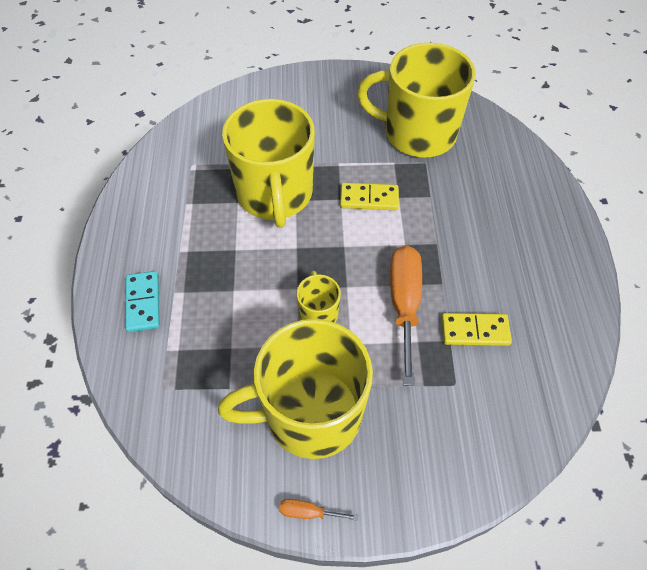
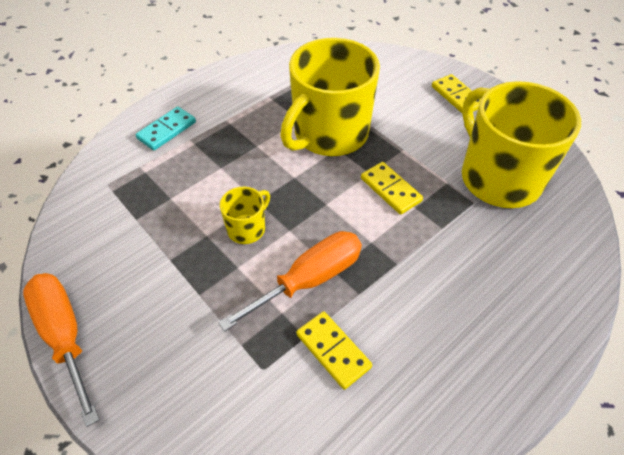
camera: 50 degrees right, 5 degrees down
(308, 512) = (64, 335): orange screwdriver -> orange screwdriver, size x2.29
(310, 414) = (151, 281): yellow mug -> none
(320, 94) = (457, 96): none -> yellow domino

